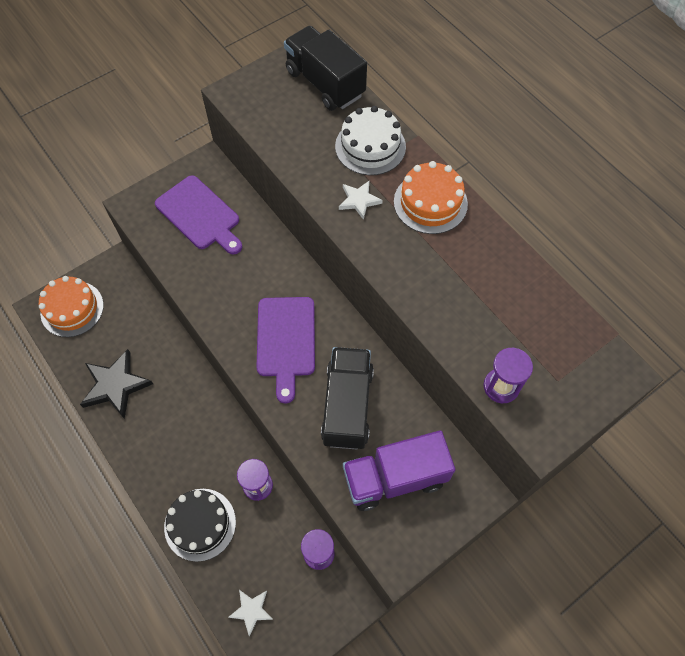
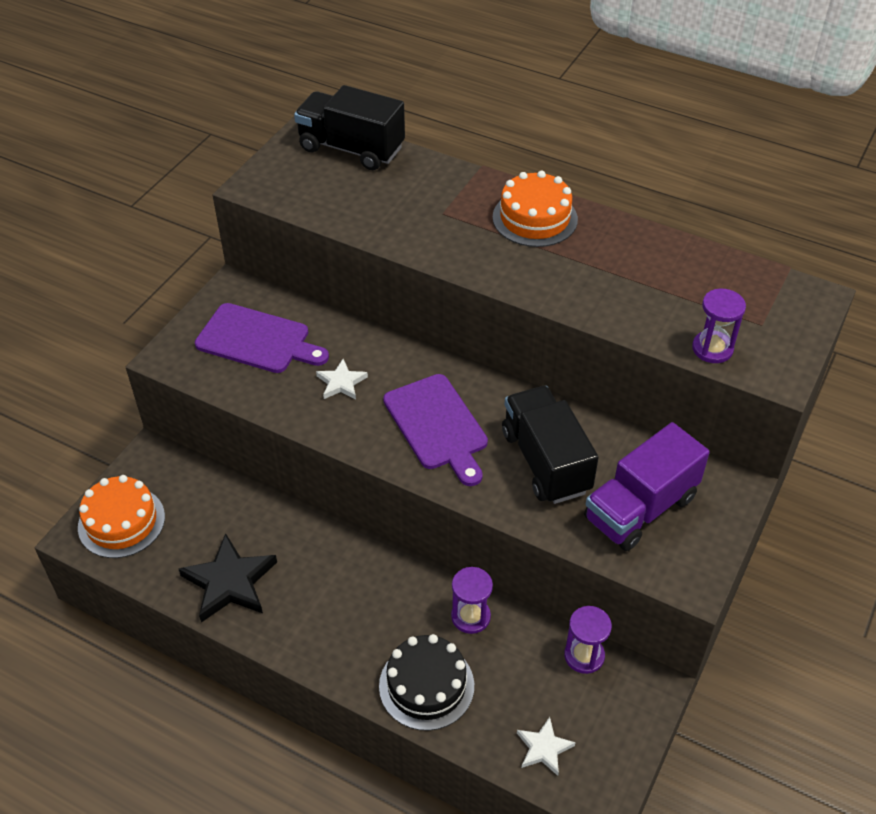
camera: 25 degrees left, 15 degrees down
(359, 200) = (459, 239): white star -> white star (341, 382)
(370, 146) = (438, 189): white cake -> none

